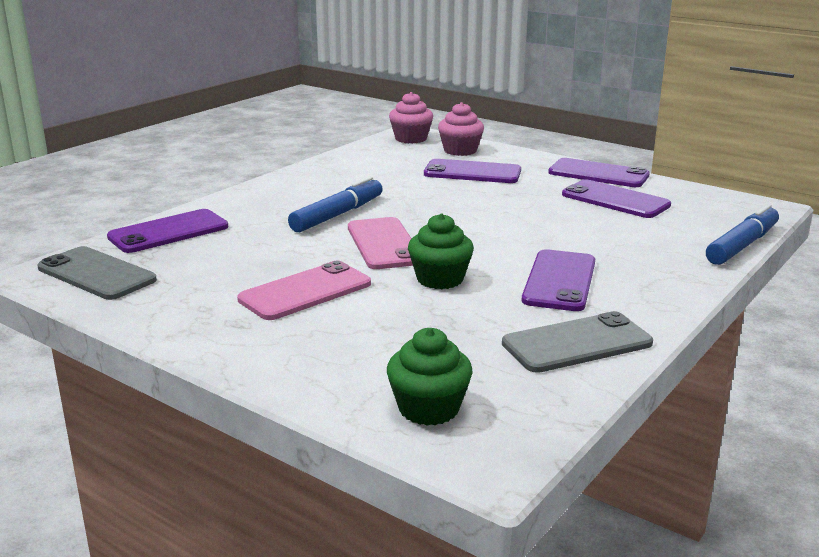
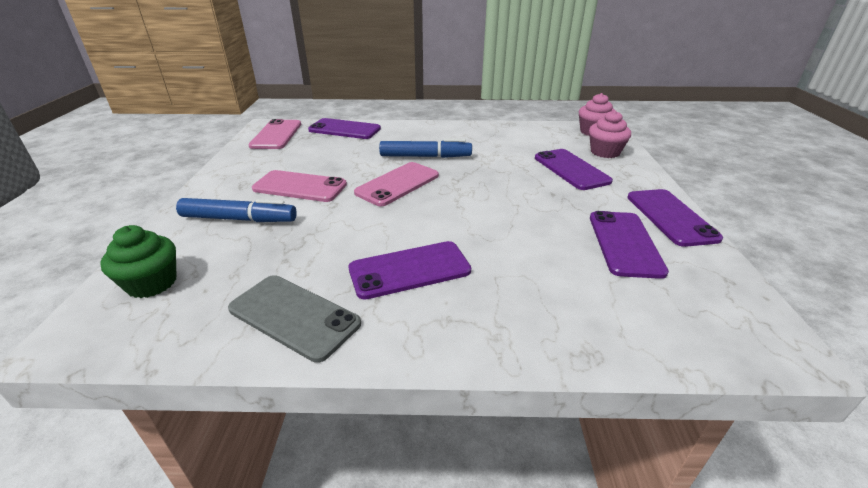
camera: 55 degrees right, 10 degrees up
(96, 274) = (276, 135): grey phone -> pink phone
(440, 279) = (361, 220): green cupcake -> none
(742, 245) = (633, 358): blue marker -> blue marker (239, 219)

